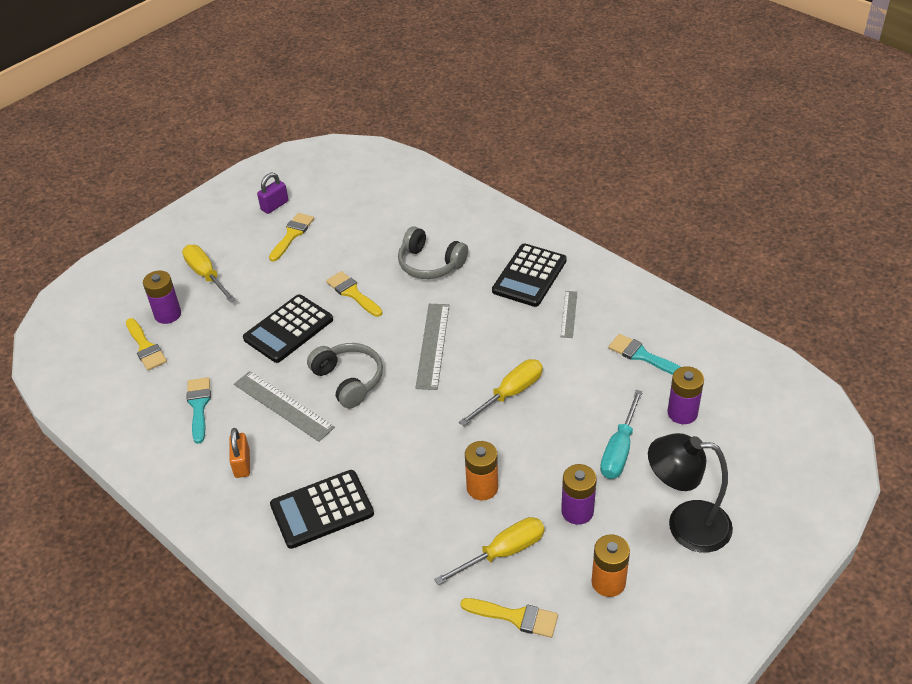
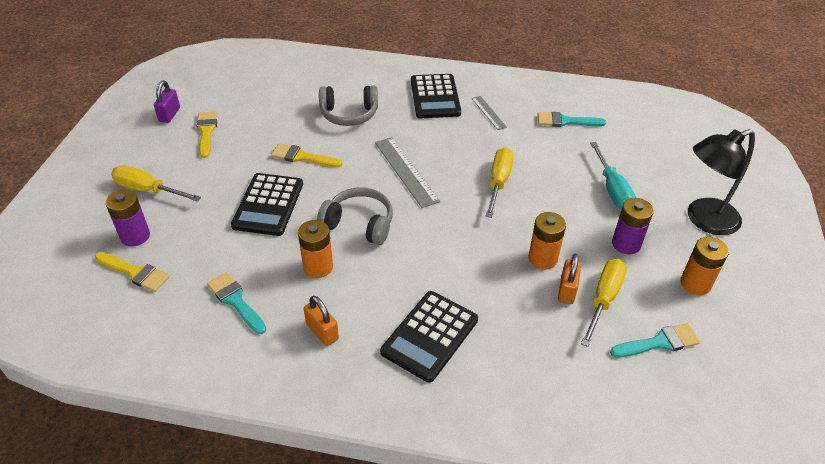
camera: 35 degrees left, 0 degrees up
(283, 405) = (318, 267): grey ruler -> orange battery
(476, 528) = (567, 290): none -> orange padlock
(515, 617) = (659, 342): yellow brush -> turquoise brush
(682, 413) = (628, 148): purple battery -> none

